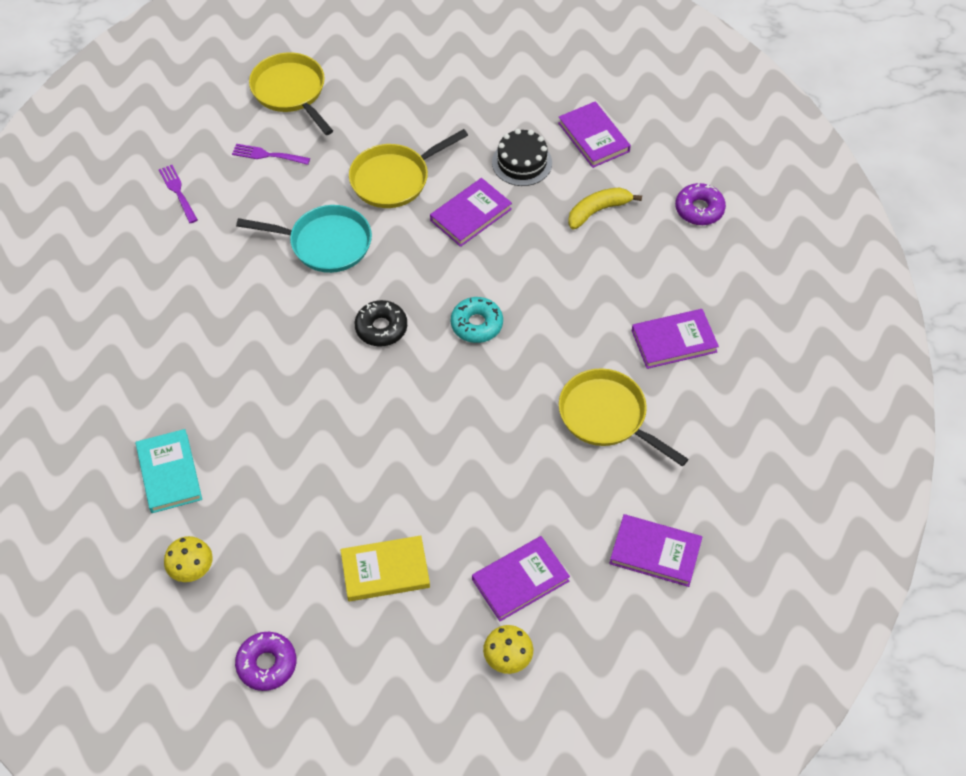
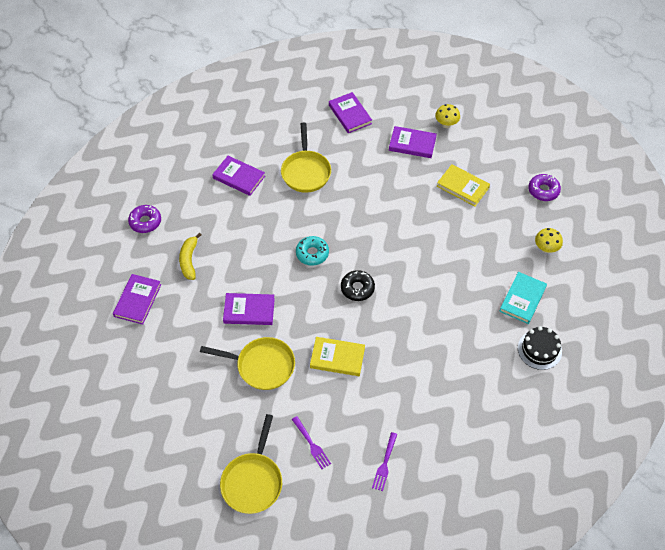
camera: 135 degrees left, 0 degrees up
(325, 243) = (337, 358): turquoise pan -> yellow book
(522, 162) = (189, 317): black cake -> black cake (539, 349)
(598, 211) = (189, 260): yellow banana -> yellow banana turned 75 degrees clockwise

